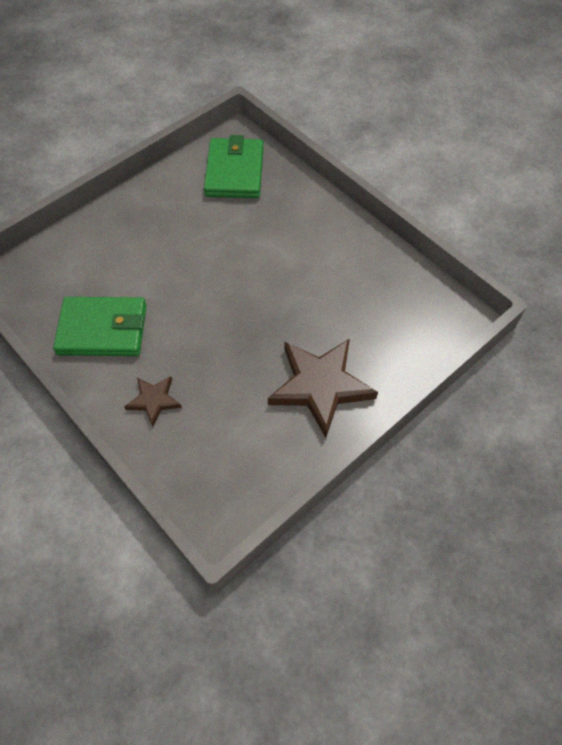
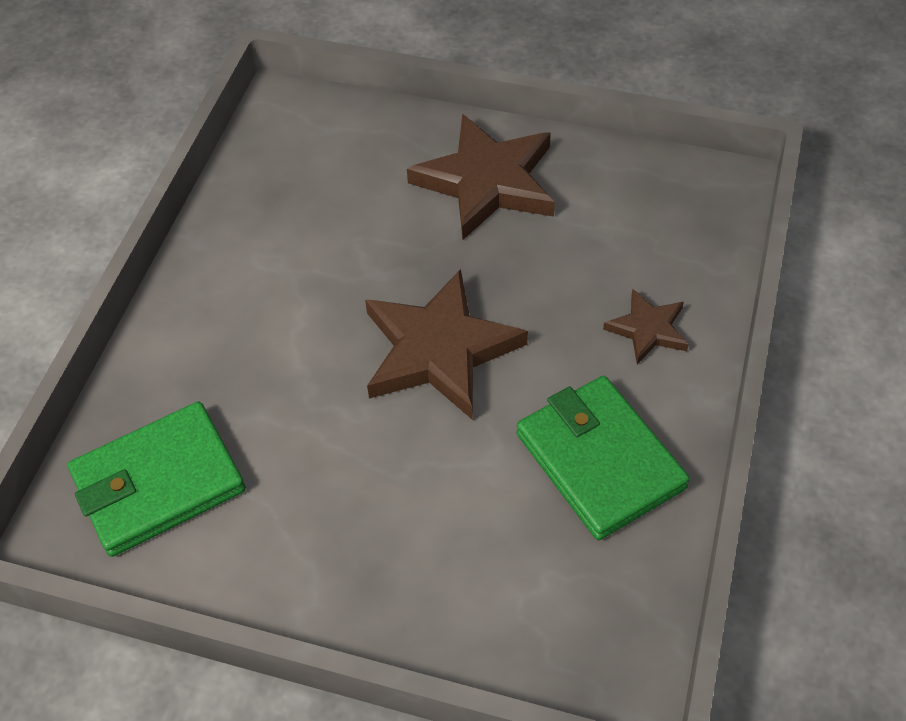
camera: 120 degrees left, 5 degrees down
(220, 300) = (439, 350): none -> brown star

